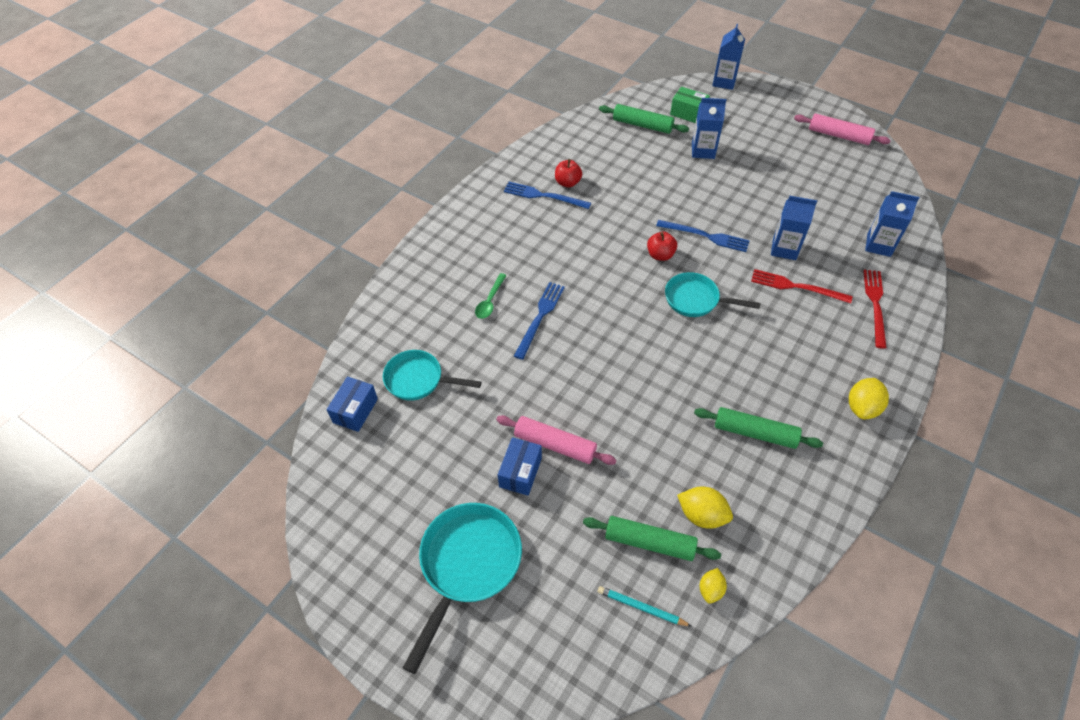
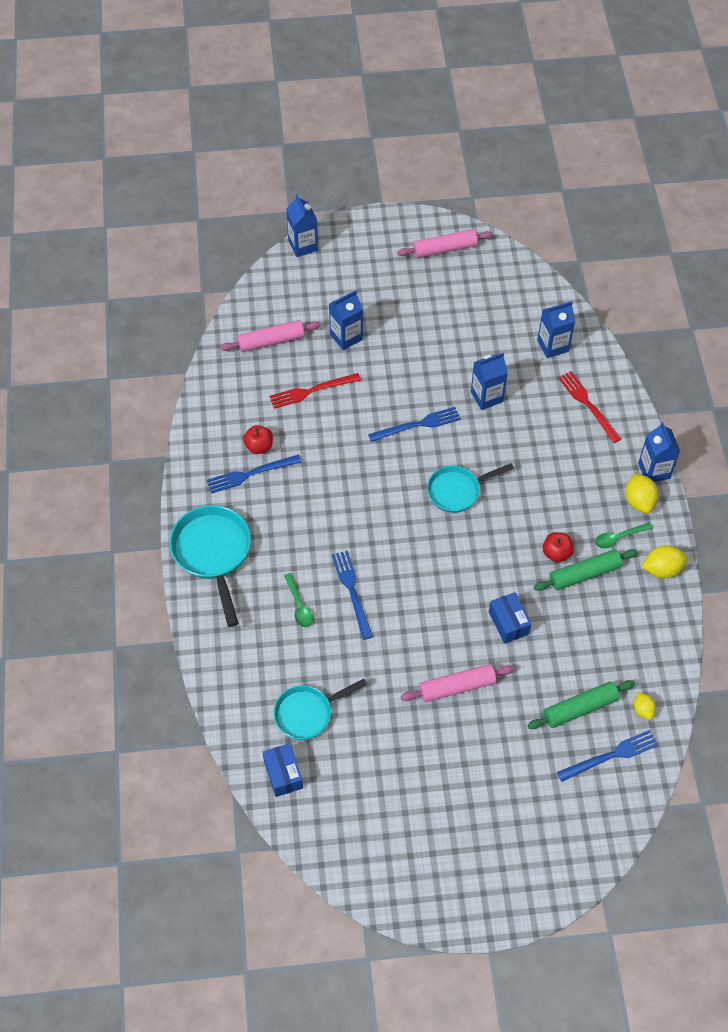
camera: 40 degrees left, 5 degrees up
(467, 565) = (476, 819): turquoise pan -> turquoise pan (213, 553)
(520, 472) = (451, 726): blue box -> blue box (508, 623)
(641, 607) = (610, 756): turquoise pencil -> blue fork
(642, 125) = (271, 341): green rolling pin -> pink rolling pin
(660, 255) = (397, 468): red apple -> red apple (556, 553)
(688, 113) = (300, 302): green box -> none
(702, 515) = (597, 662): yellow lemon -> yellow lemon (662, 569)
(796, 287) = (521, 427): red fork -> red fork (311, 391)
(815, 424) = (618, 537): none -> green spoon
(899, 392) = (654, 470): none -> blue carton

